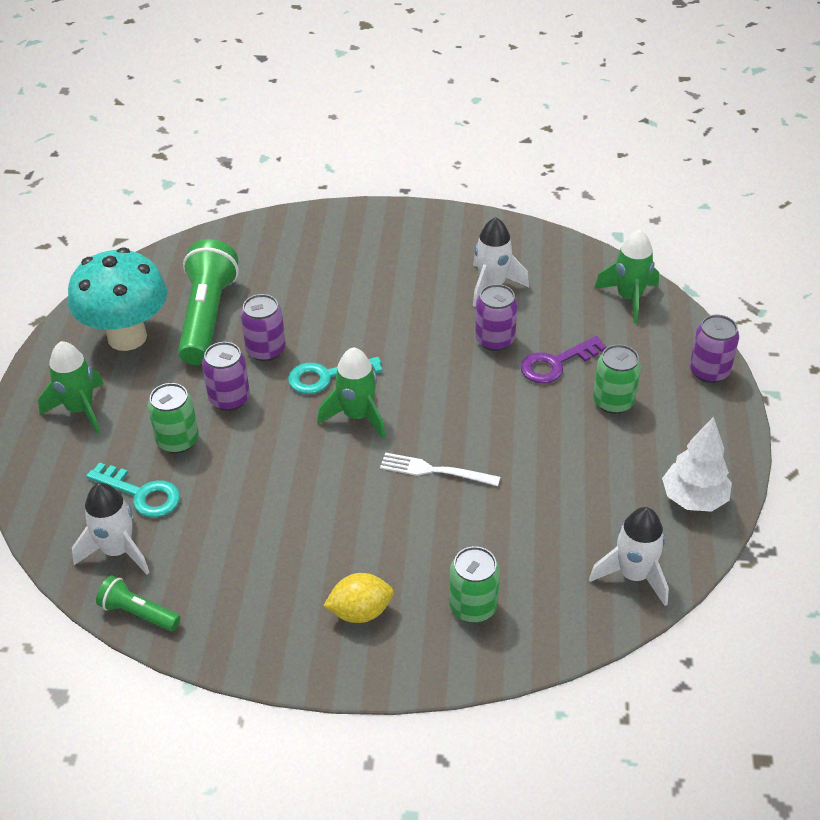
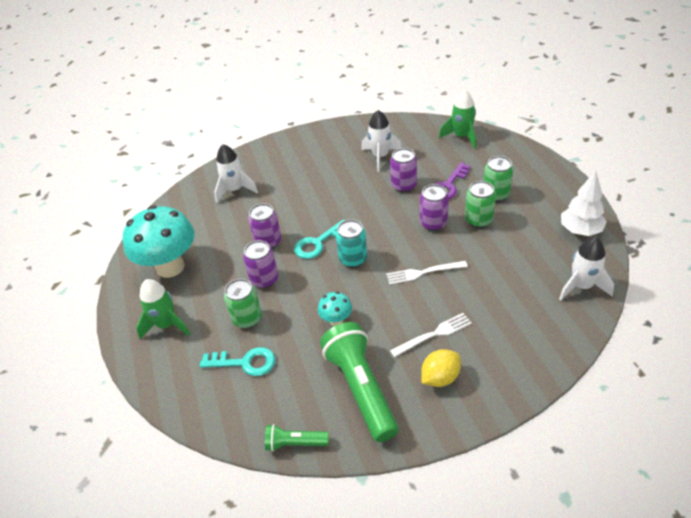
camera: 20 degrees left, 0 degrees up
(117, 551) = (253, 407): white rocket -> white rocket (235, 190)
(207, 317) = (217, 235): green flashlight -> green flashlight (361, 388)
(282, 487) = (336, 320): none -> turquoise mushroom
(357, 416) = (353, 259): green rocket -> turquoise can
(391, 556) = (434, 334): none -> white fork
(473, 606) = (505, 344): green can -> green can (478, 220)
(709, 371) = (534, 159): purple can -> purple can (433, 223)

